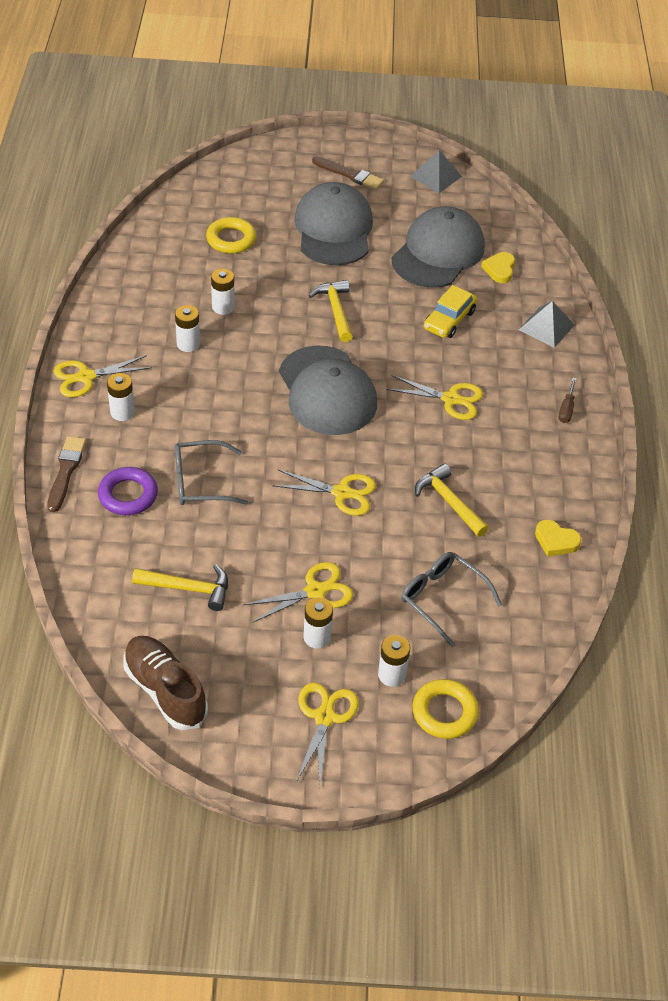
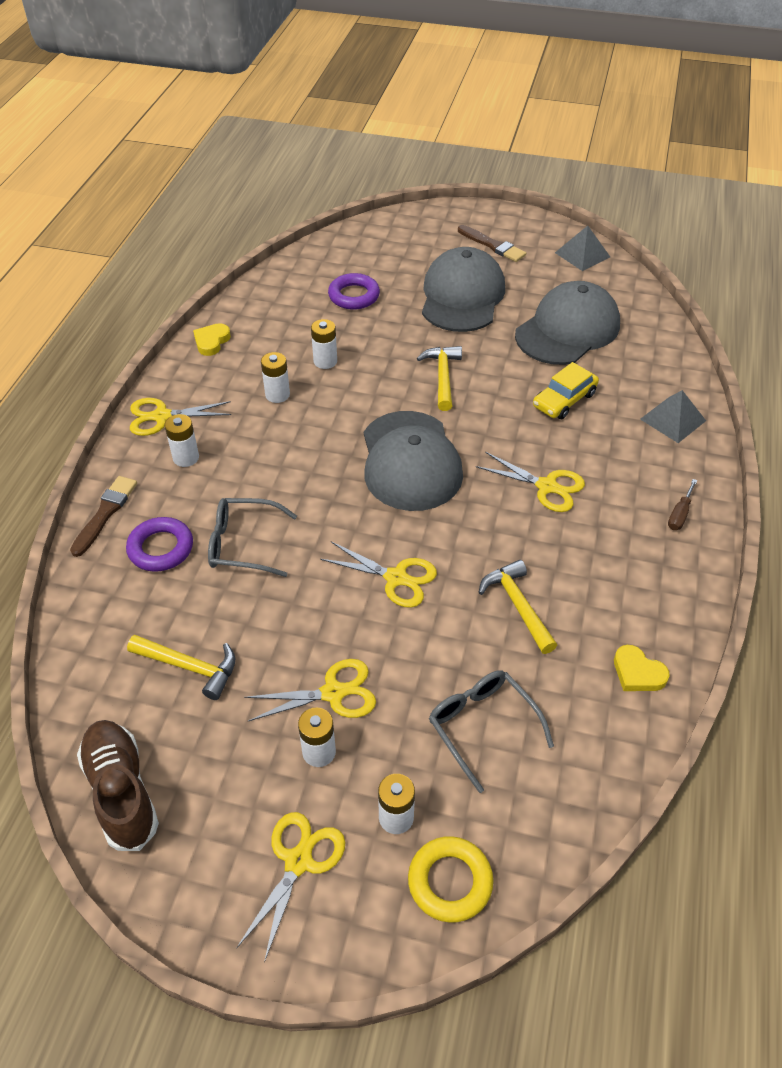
camera: 15 degrees right, 0 degrees up
(231, 239) = (354, 296): yellow ring -> purple ring
(499, 269) = (631, 353): yellow heart -> yellow heart (211, 341)

